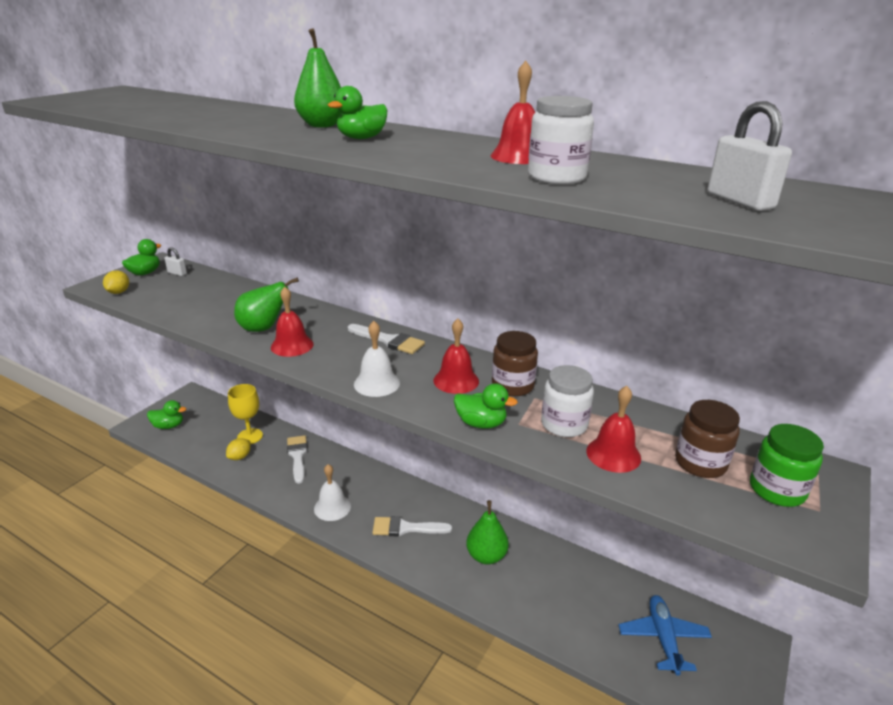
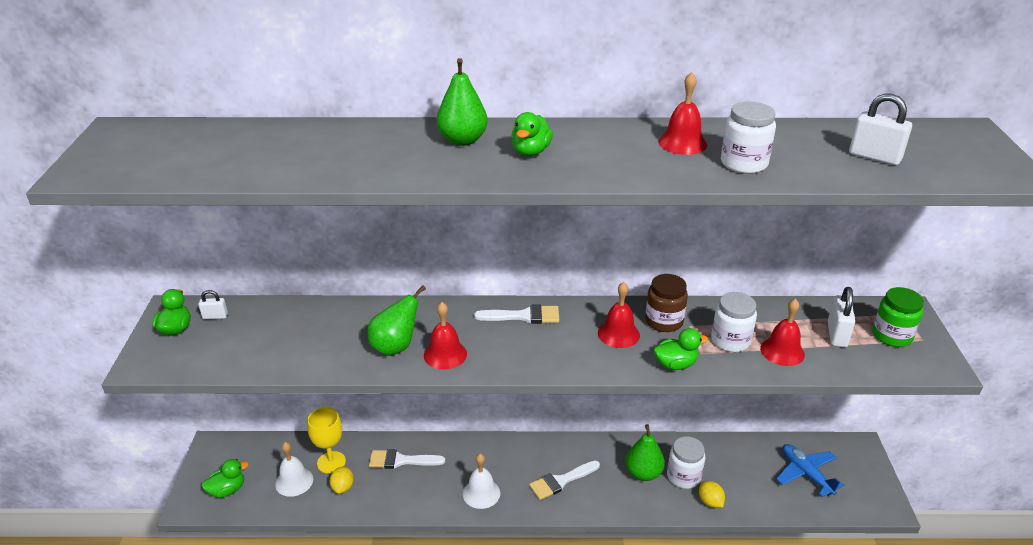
camera: 30 degrees left, 5 degrees up
(118, 292) = (180, 363): yellow lemon -> yellow lemon (710, 502)
(297, 456) = (401, 460): white brush -> white brush turned 45 degrees counterclockwise
(376, 383) = (561, 362): white bell -> white bell (294, 481)
(523, 577) = (683, 476): none -> white jar
(700, 463) = (836, 334): brown jar -> white padlock

